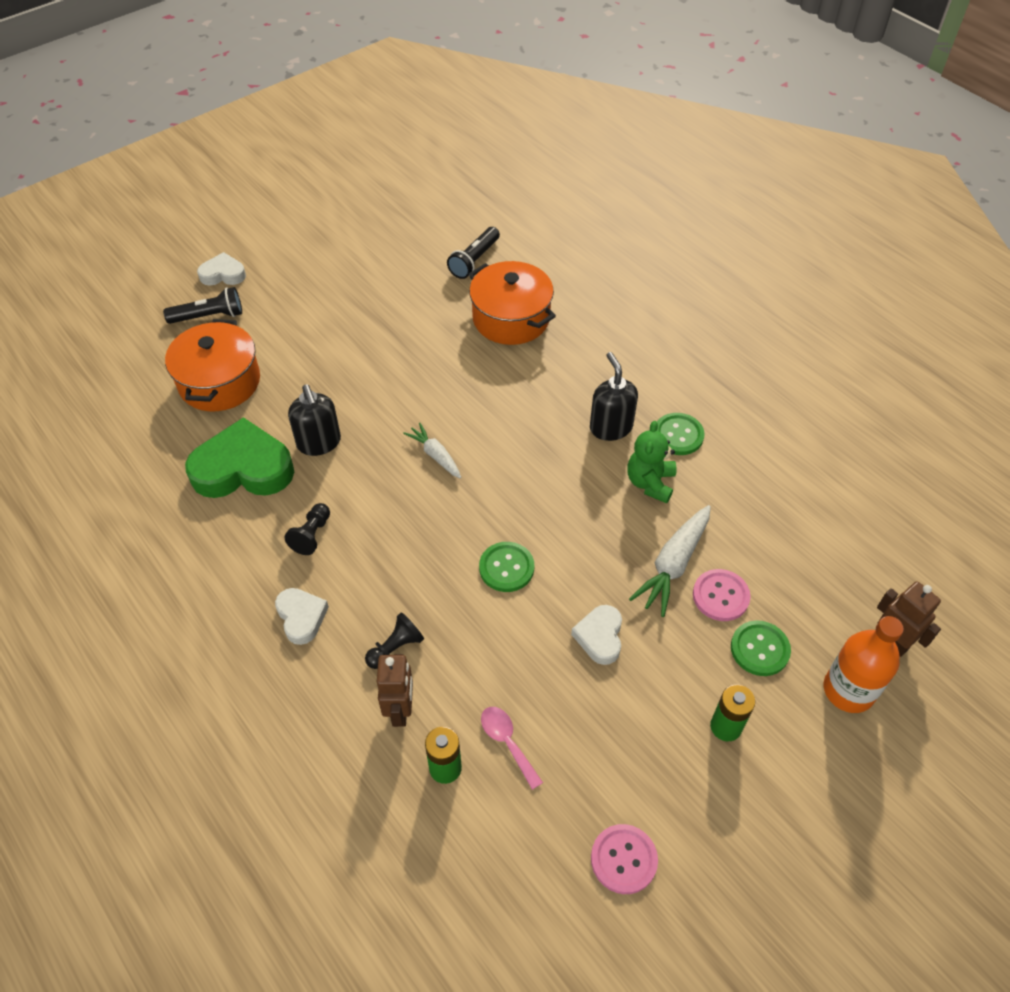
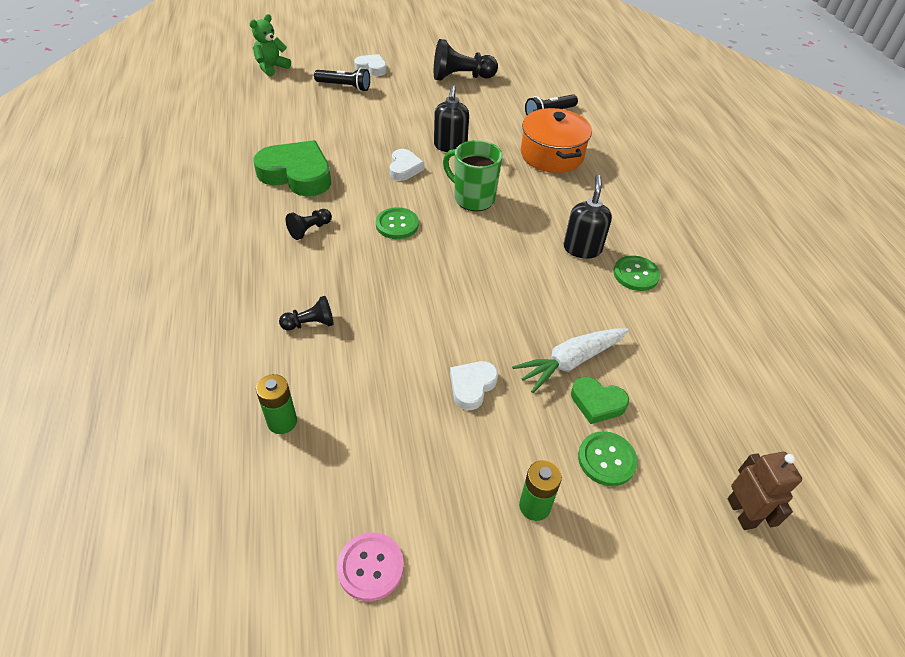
camera: 25 degrees right, 5 degrees down
(219, 382) = (322, 122): orange pot -> none
(301, 617) = (262, 276): white heart -> white heart (404, 168)
(319, 443) = (358, 178): black soap dispenser -> black soap dispenser (450, 146)
(341, 246) = (461, 77): none -> black pawn
(400, 710) = (281, 366): brown robot -> none
(435, 455) = (433, 216): white carrot -> none
(462, 413) = (473, 198): none -> green mug
(506, 568) = (432, 307): green button -> green button (397, 224)
(507, 742) = (342, 427): pink spoon -> none
(650, 483) = (589, 297): green teddy bear -> green teddy bear (271, 67)
(720, 596) = (597, 403): pink button -> green heart
(848, 690) = (672, 533): orange bottle -> none

